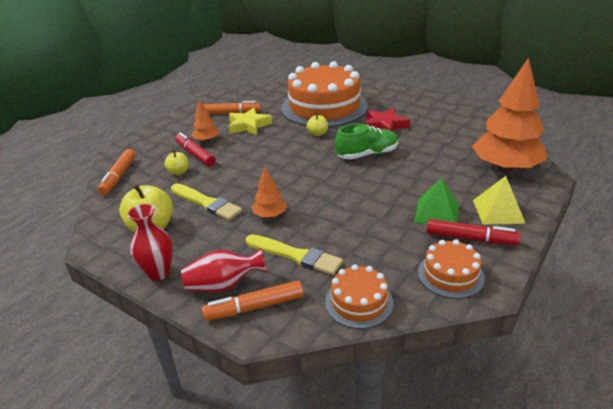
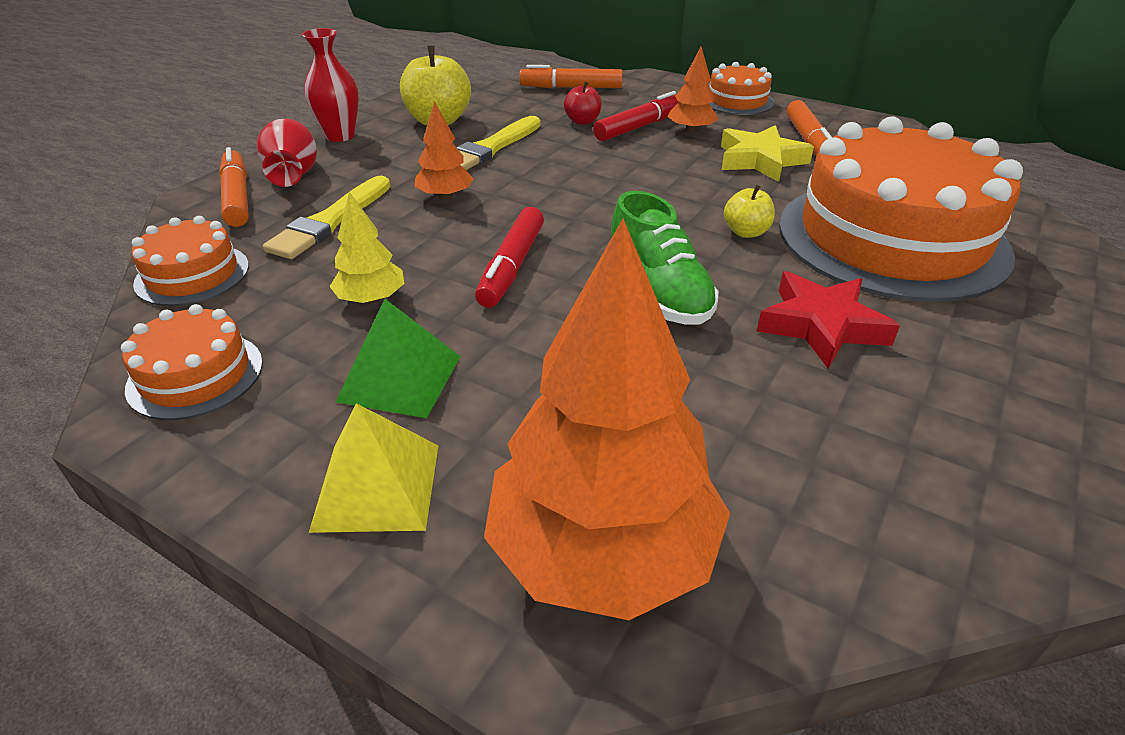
camera: 85 degrees right, 5 degrees up
(172, 126) = (737, 101): none -> orange cake
(178, 172) = (582, 121): yellow apple -> red apple
(378, 228) = (371, 299): none -> yellow tree
(470, 238) = (289, 418): red marker -> red marker (511, 267)

